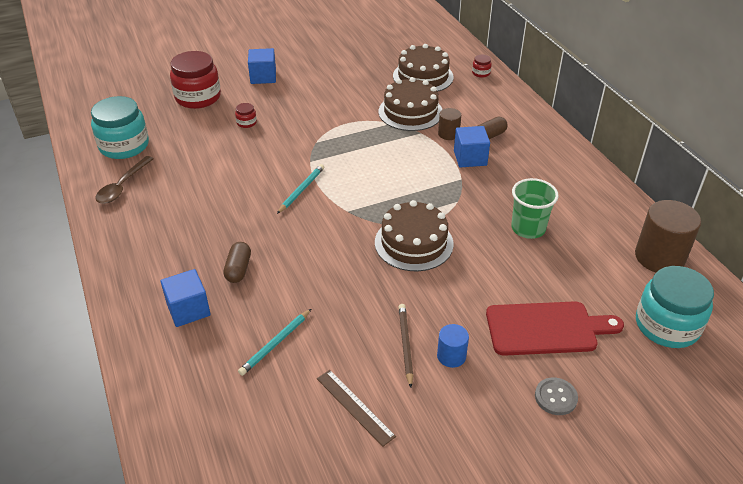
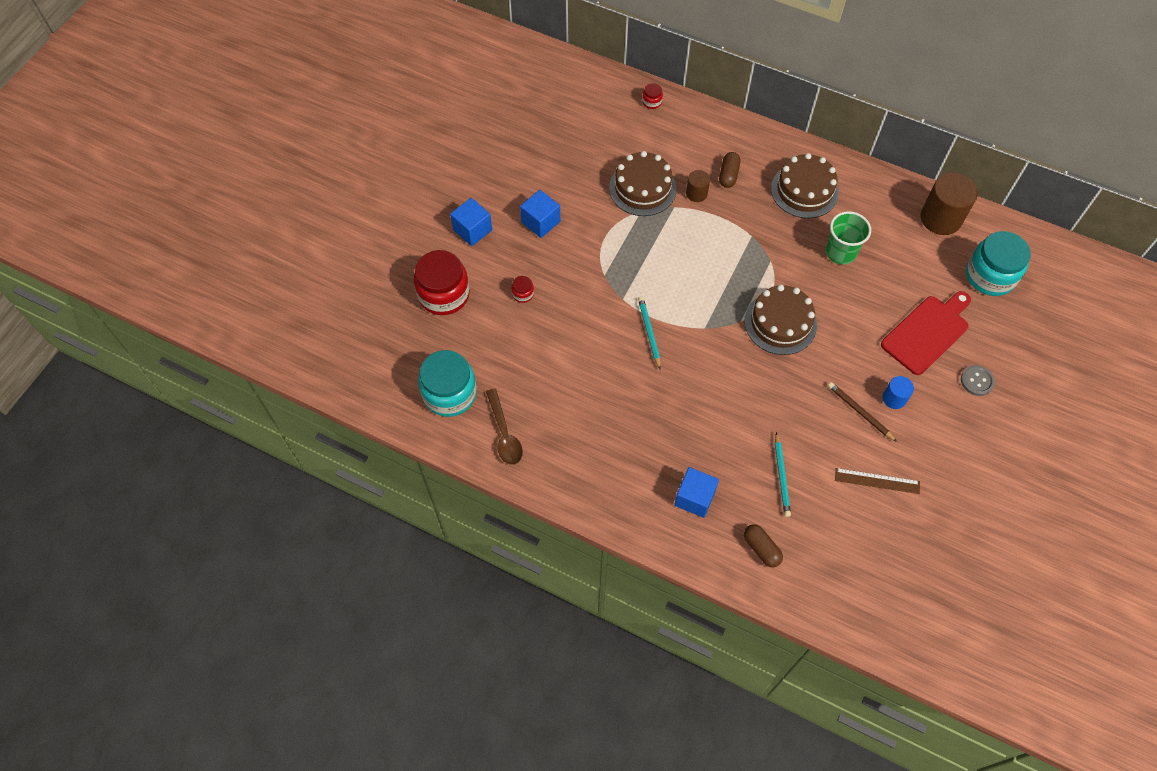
camera: 40 degrees left, 20 degrees up
(238, 269) = (688, 439): brown capsule -> brown capsule (761, 549)
(423, 76) = (609, 137): brown cake -> brown cake (804, 190)
(470, 158) = (737, 209): blue cube -> blue cube (541, 222)

